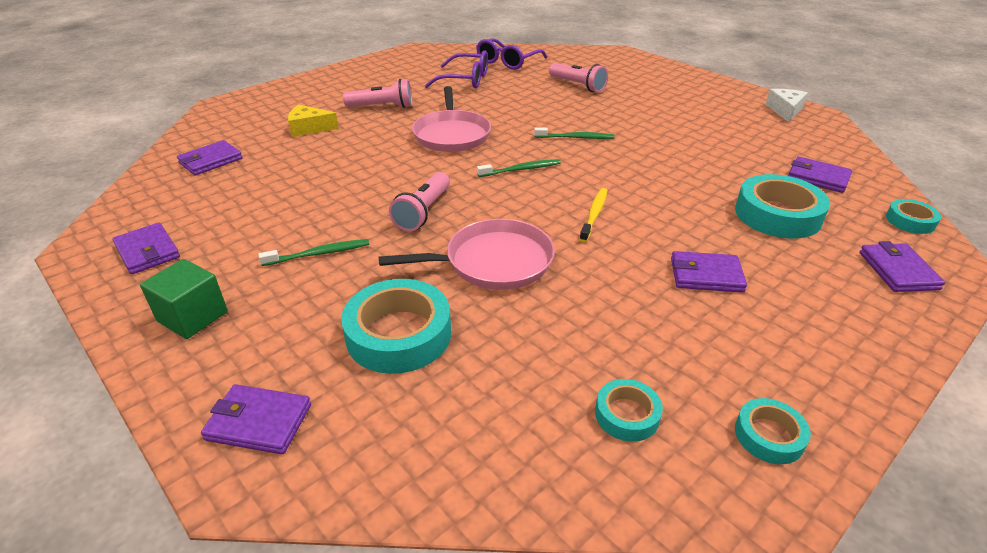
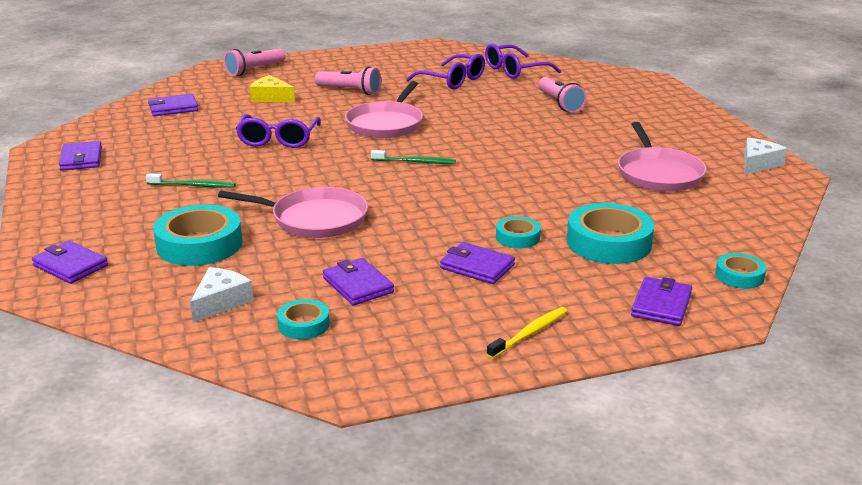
camera: 25 degrees right, 10 degrees down
(193, 316) = (78, 203): green cube -> none
(362, 174) = (278, 140): none -> purple glasses
(423, 212) = (298, 175): pink flashlight -> pink flashlight (254, 70)
(502, 414) = (220, 302): none -> white cheese
(576, 138) = (498, 147): green toothbrush -> none
(594, 214) = (438, 206): yellow toothbrush -> yellow toothbrush (530, 333)
(729, 135) = (658, 174): none -> pink pan
(769, 435) = (390, 362): turquoise tape -> turquoise tape (517, 237)
(818, 178) = (698, 225): purple wallet -> purple wallet (358, 285)

